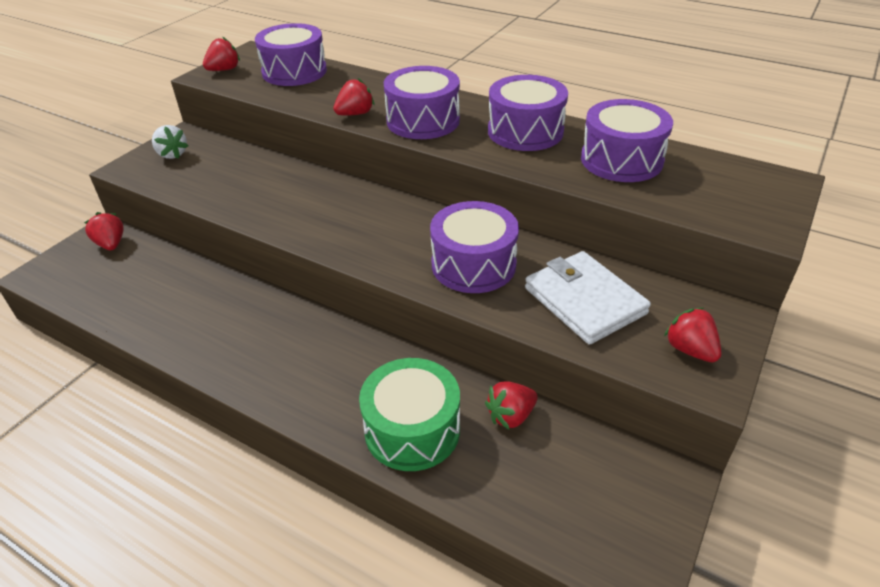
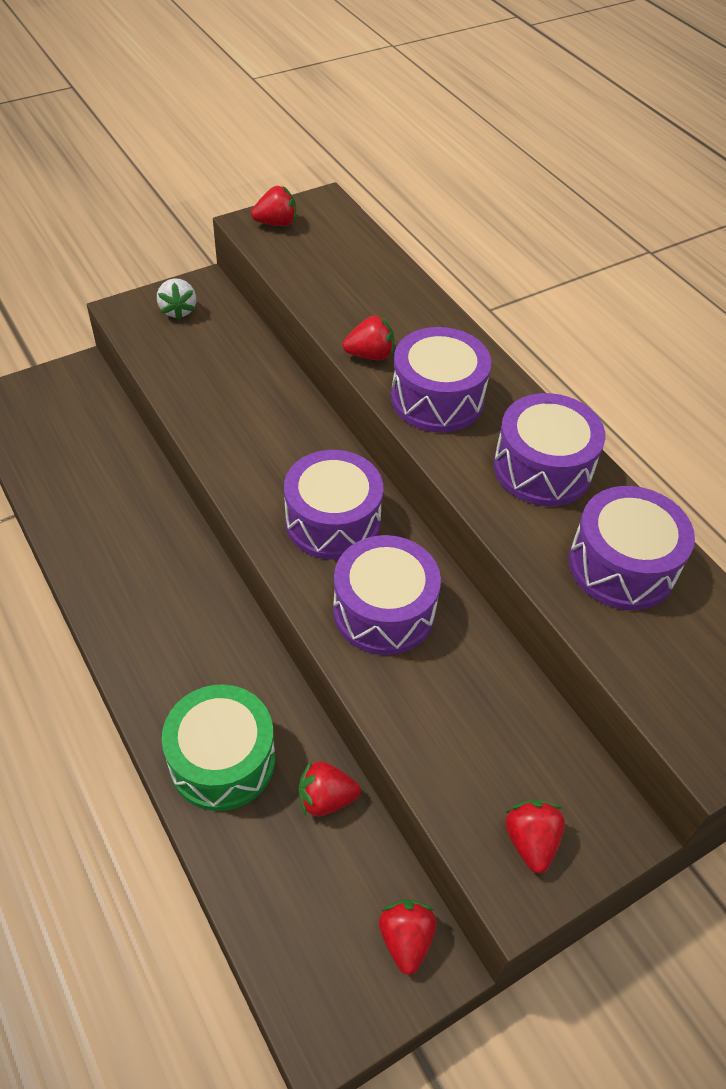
camera: 25 degrees right, 10 degrees up
(111, 244) = (80, 390): red strawberry -> red strawberry (406, 939)
(294, 72) = (349, 257): purple drum -> purple drum (332, 521)
(584, 300) = (466, 718): white wallet -> none

